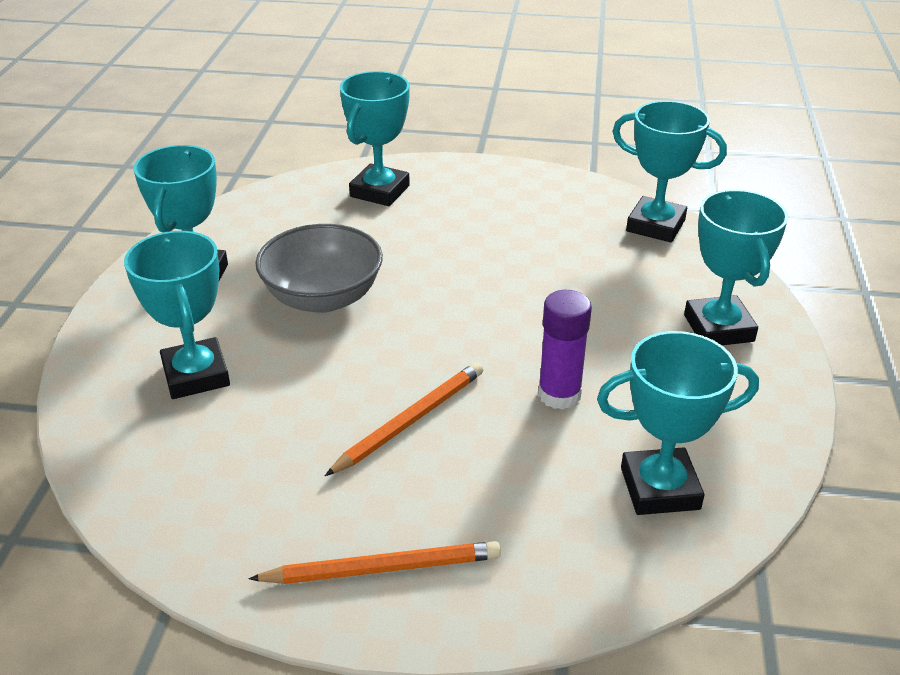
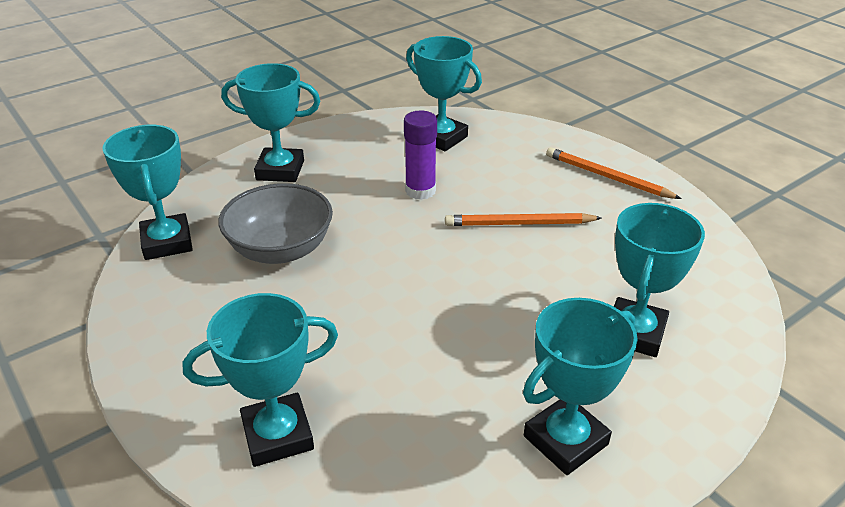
camera: 135 degrees left, 0 degrees up
(323, 298) = (477, 340): grey bowl -> grey bowl (281, 249)
(718, 328) = (280, 170): turquoise trophy -> turquoise trophy turned 60 degrees clockwise

